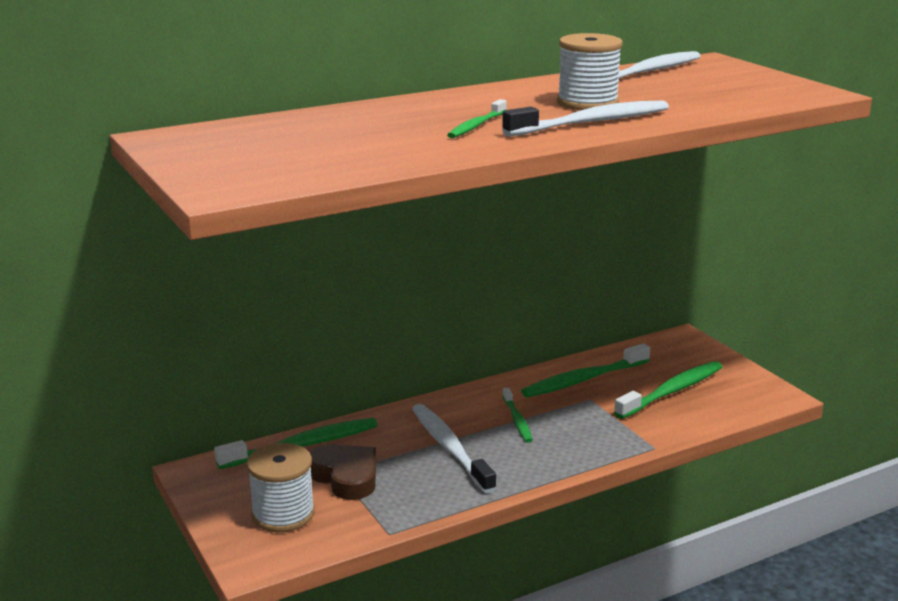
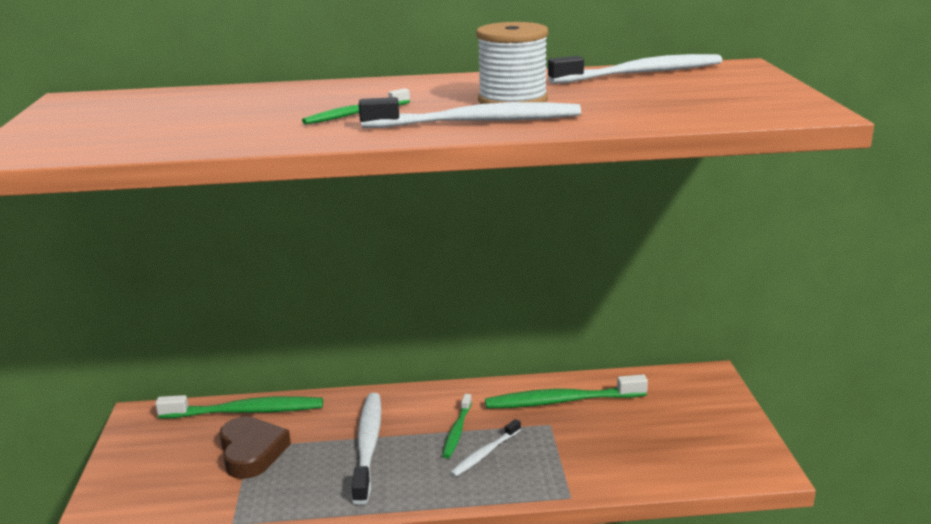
camera: 25 degrees right, 0 degrees up
(283, 514) = (166, 476): white spool -> none
(557, 432) = (485, 454): none -> white toothbrush
(672, 391) = (644, 435): green toothbrush -> none

